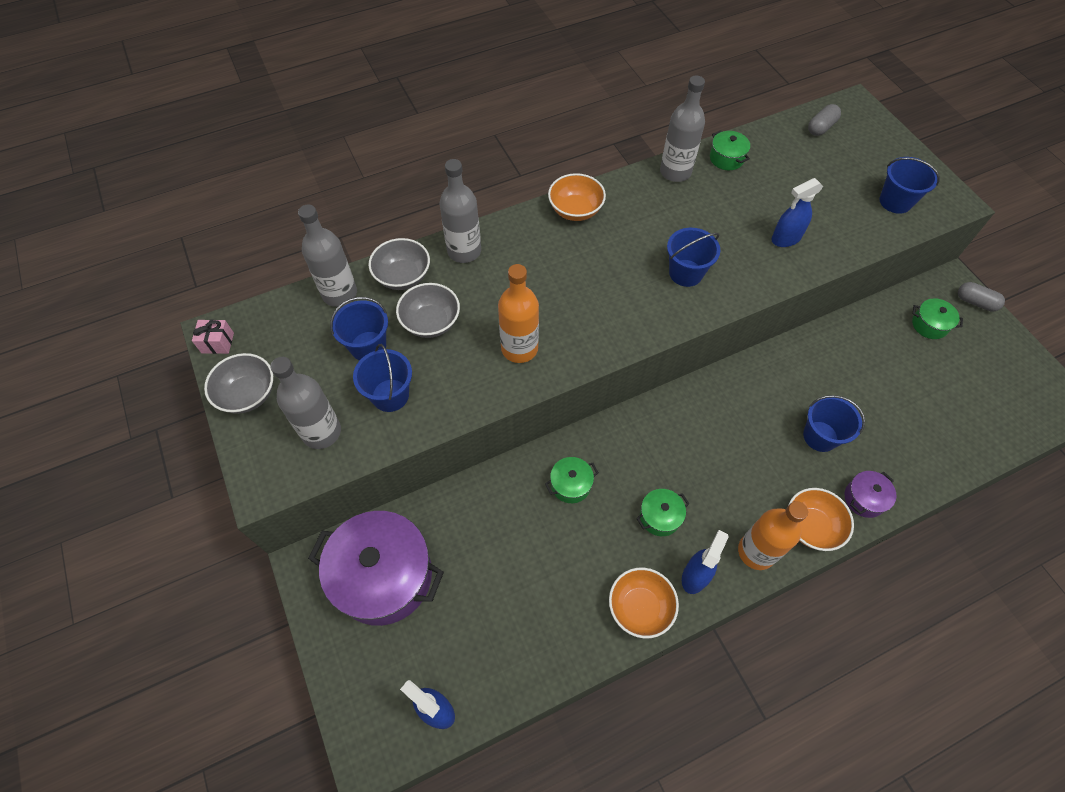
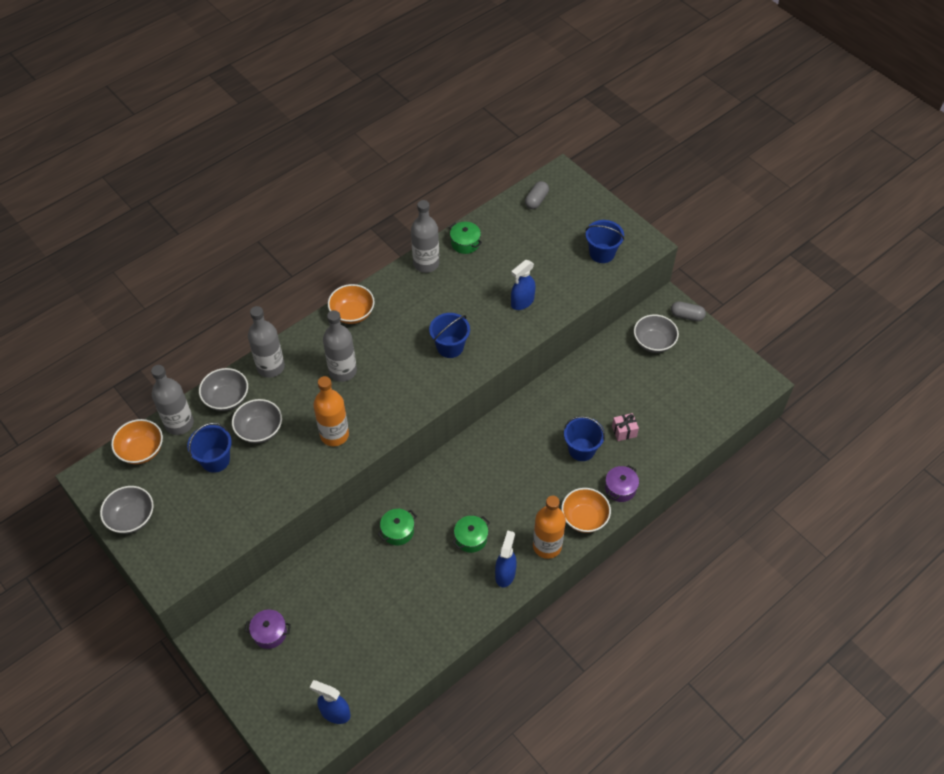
camera: 15 degrees left, 5 degrees down
(217, 343) = (92, 485): pink gift -> pink gift (624, 431)
(321, 432) = (199, 532): grey bottle -> grey bottle (342, 371)
(384, 576) = (270, 633): purple pot -> purple pot, size x0.44
(390, 395) = (244, 493): blue bucket -> none
(640, 607) = (469, 606): orange bowl -> orange bowl (141, 450)
(929, 325) = (653, 342): green pot -> grey bowl

